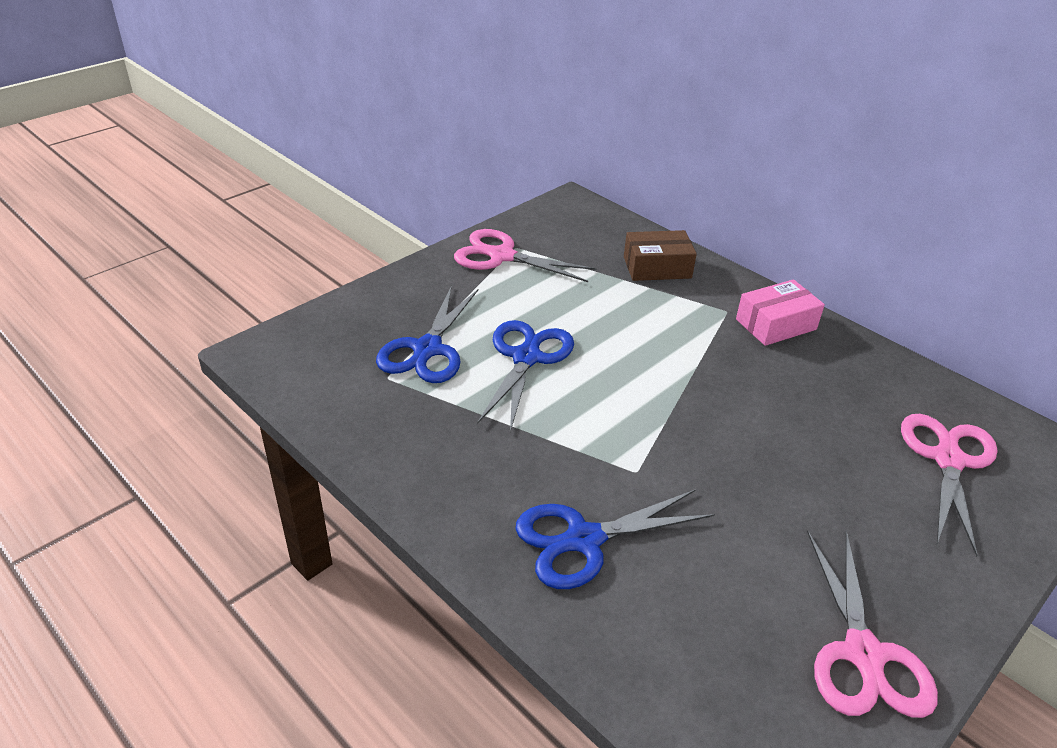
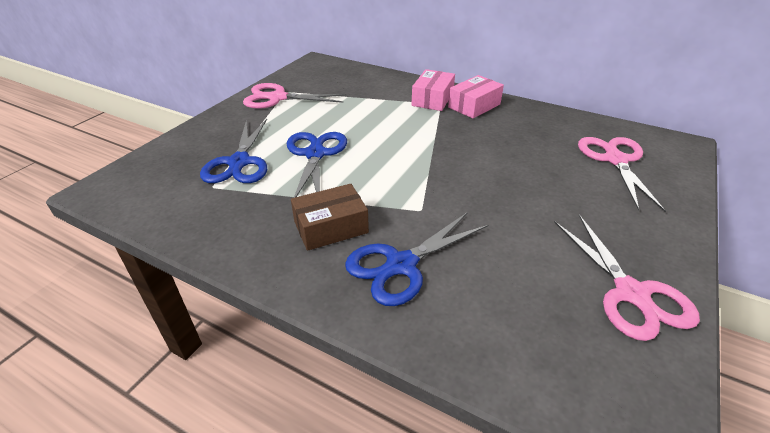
camera: 15 degrees left, 0 degrees up
(657, 267) = (385, 88): brown box -> brown box (331, 227)
(718, 300) = (432, 99): none -> pink box

